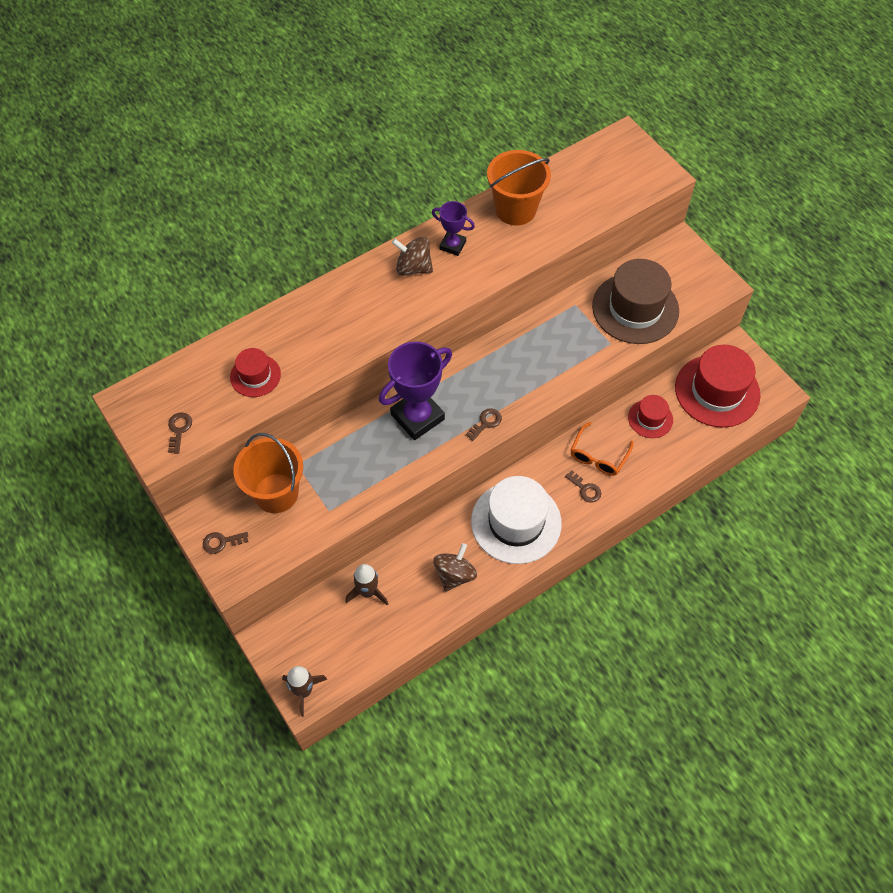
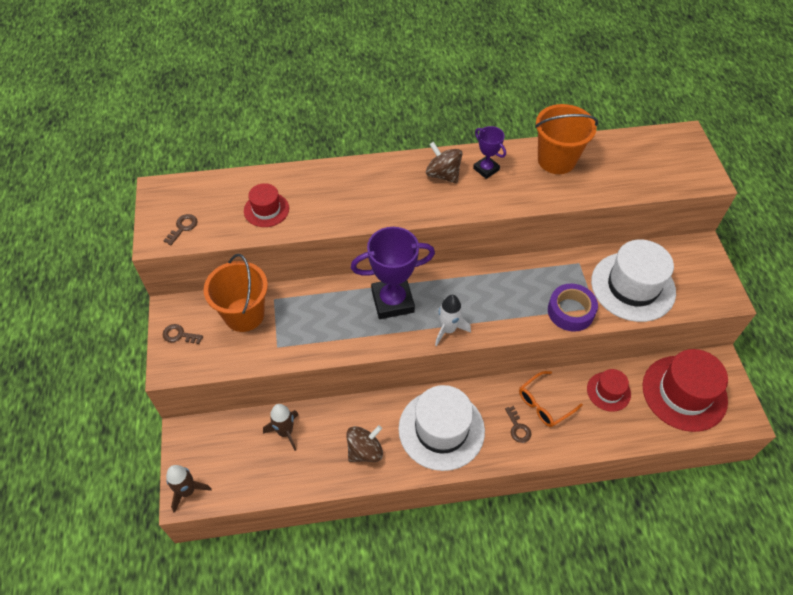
camera: 25 degrees right, 5 degrees down
(486, 423) = (448, 330): brown key -> white rocket
(590, 356) = (570, 311): none -> purple tape
(635, 308) = (633, 286): brown hat -> white hat

